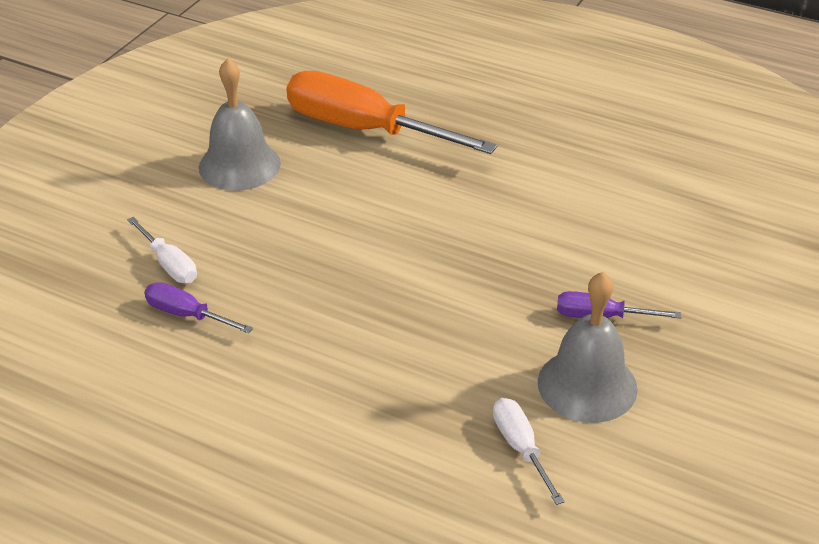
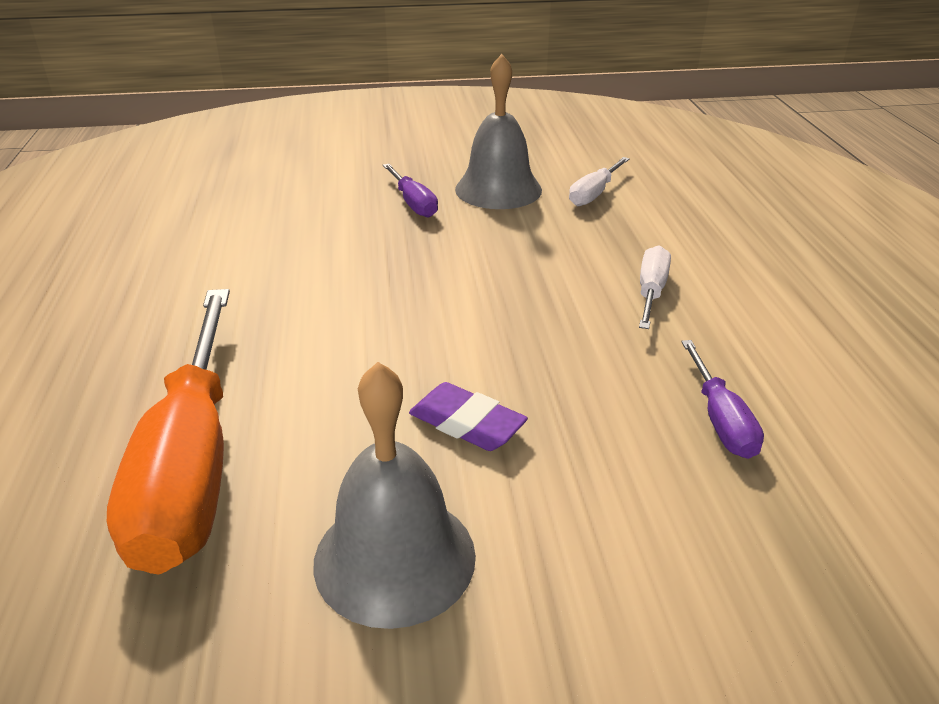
camera: 125 degrees left, 5 degrees down
(169, 265) = (674, 489): white screwdriver -> white screwdriver (651, 291)
(295, 221) = (466, 424): none -> purple eraser

